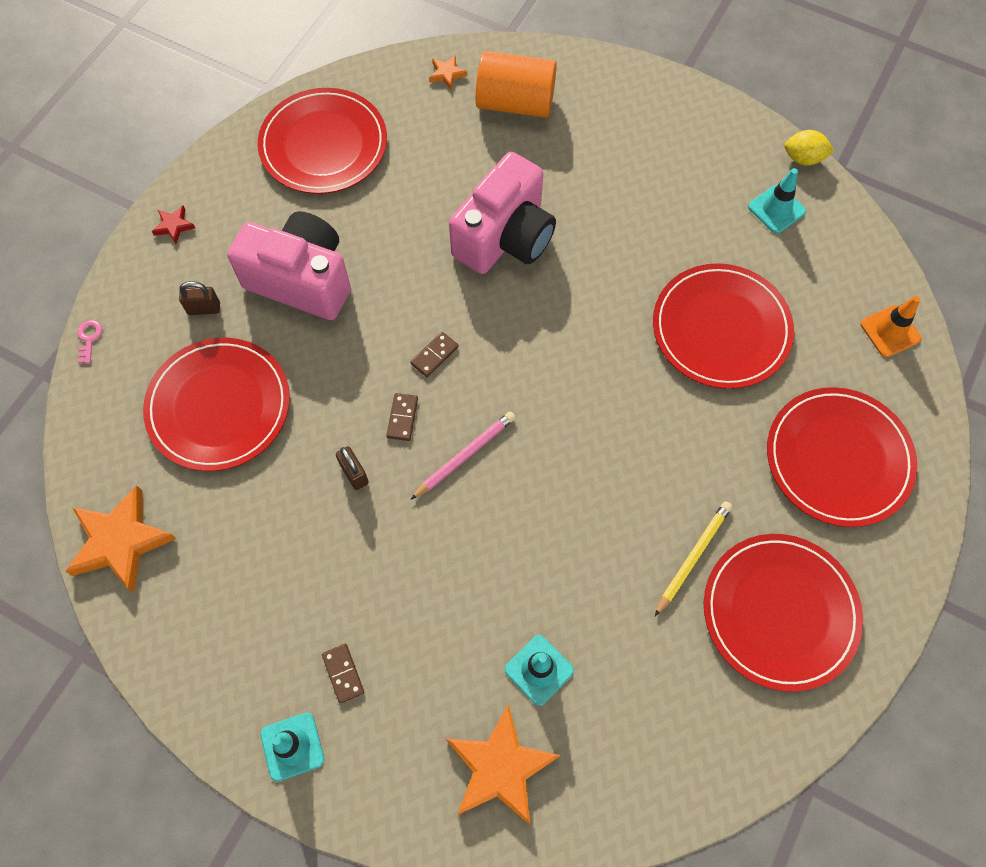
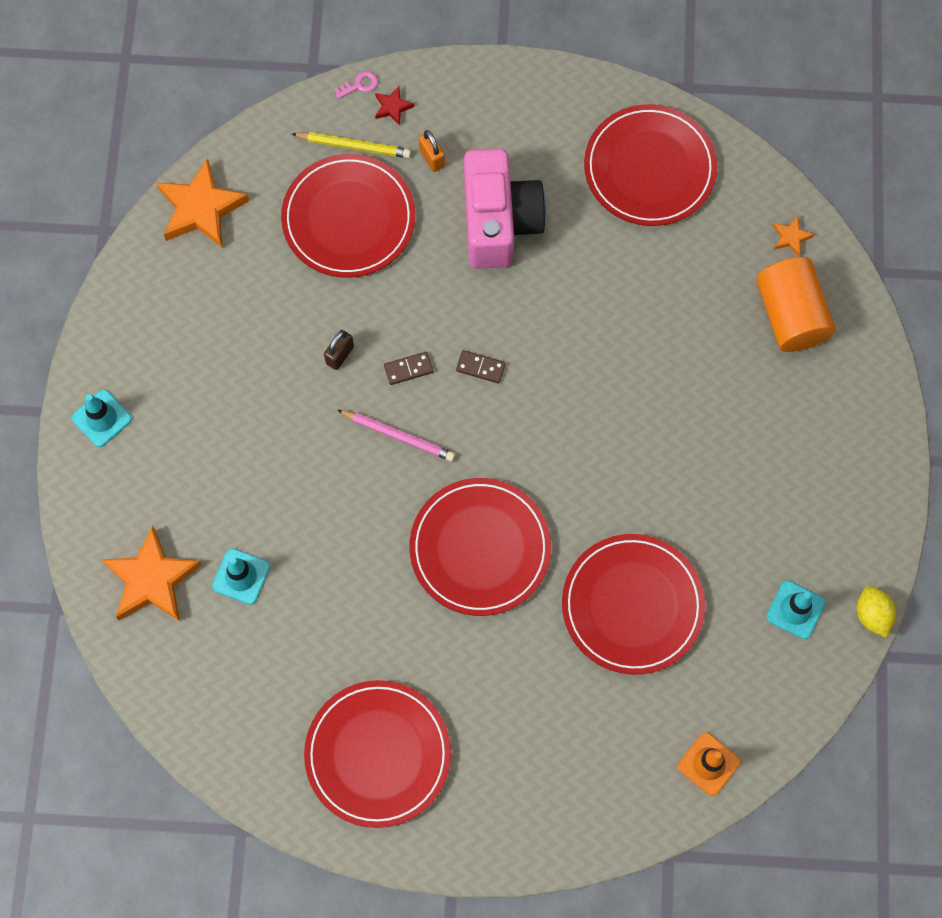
camera: 65 degrees right, 5 degrees up
(174, 226) = (499, 90): red star -> red star (392, 107)
(204, 308) = (431, 158): brown padlock -> orange padlock
(343, 673) = (172, 428): brown domino -> none
(505, 237) = (632, 373): pink camera -> none
(693, 557) = (394, 663): yellow pencil -> yellow pencil (354, 146)
(838, 458) = (548, 757): red plate -> red plate (480, 548)

